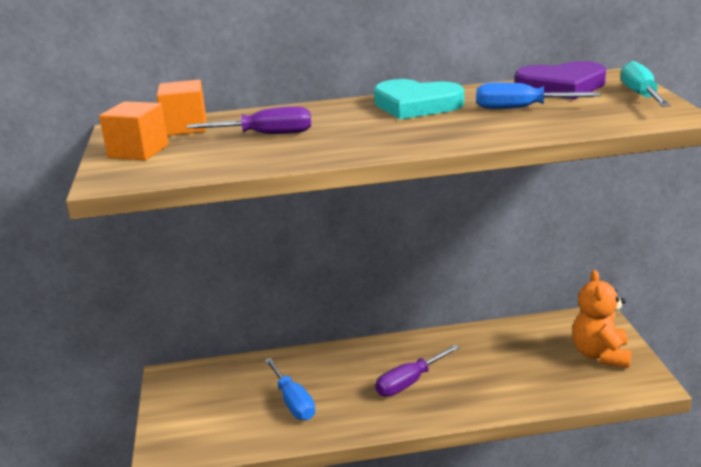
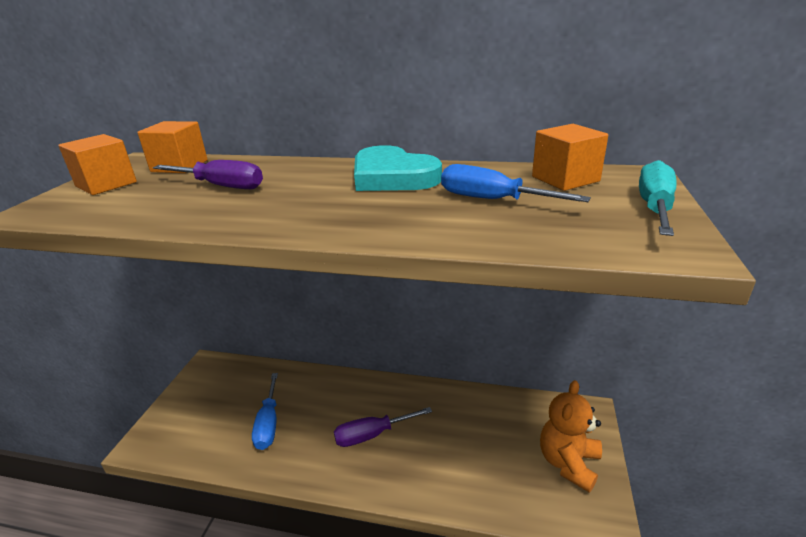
camera: 20 degrees right, 5 degrees up
(561, 87) = (565, 179): purple heart -> orange cube

